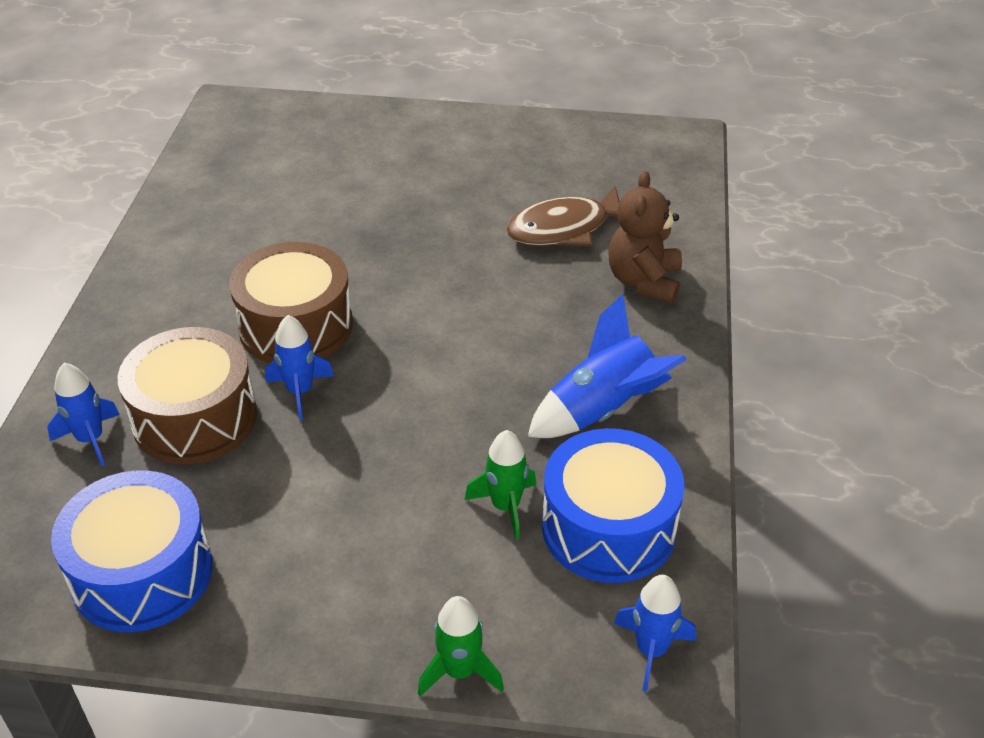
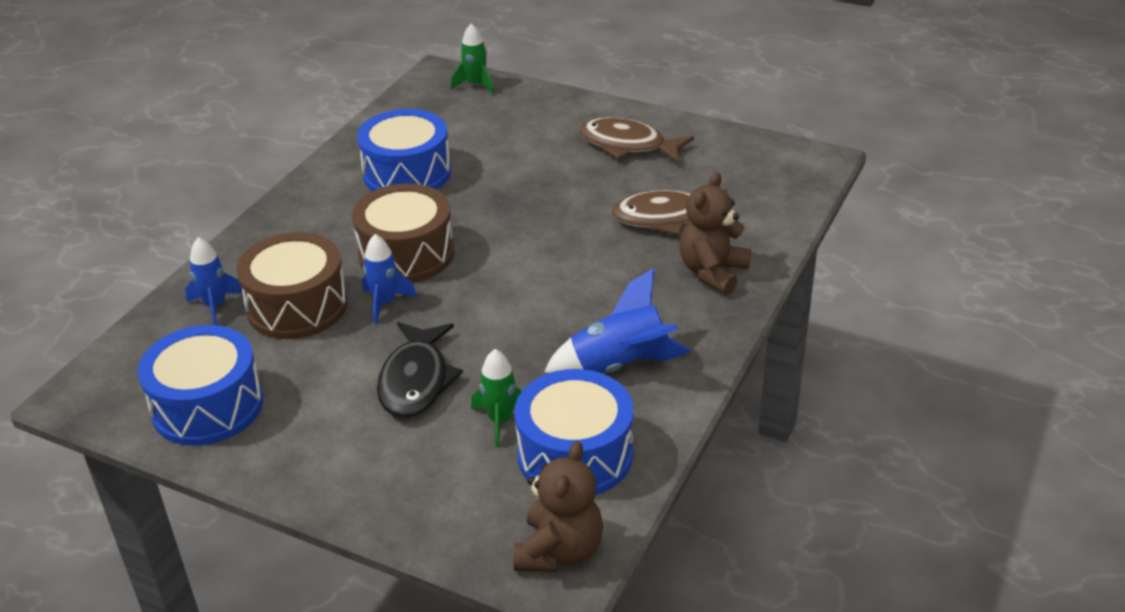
camera: 20 degrees right, 5 degrees down
(248, 228) = (407, 173): none -> blue drum
(384, 480) = (416, 381): none -> black fish
(459, 671) = (402, 529): green rocket -> green rocket (476, 85)
(481, 154) = (628, 145): none -> brown fish
(651, 650) = (559, 551): blue rocket -> brown teddy bear

